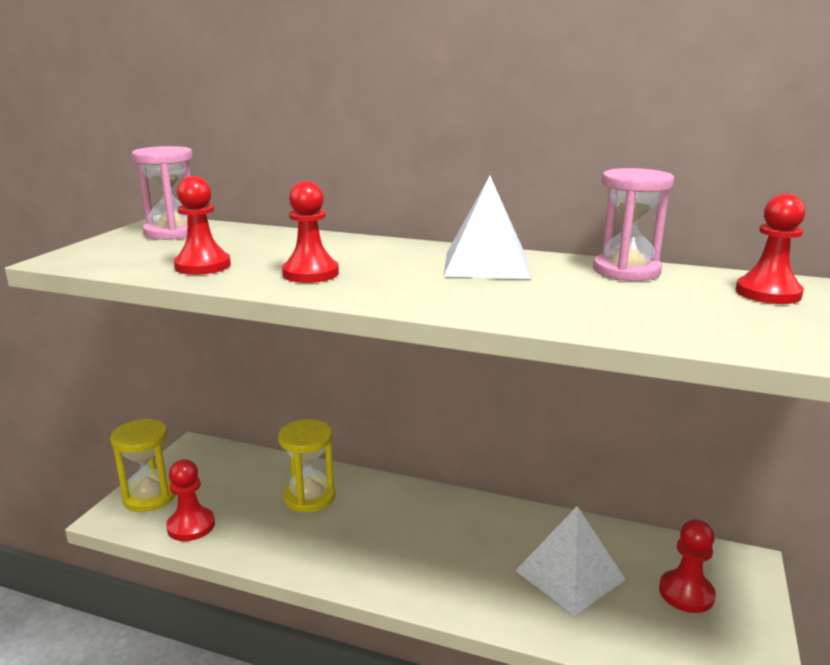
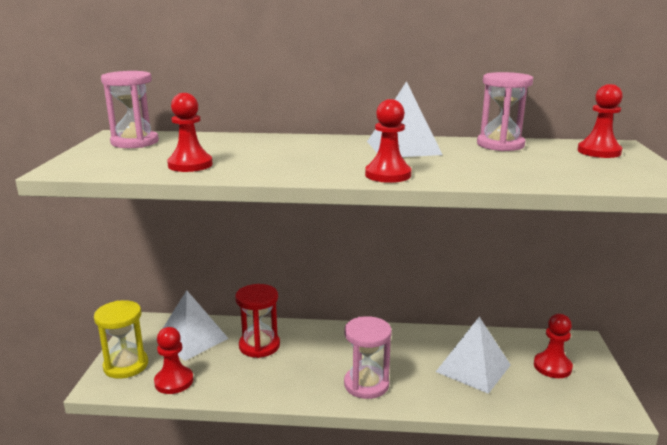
camera: 15 degrees left, 0 degrees up
(236, 475) = (191, 339): none -> white pyramid
(309, 497) = (259, 346): yellow hourglass -> red hourglass
(310, 273) = (282, 163): red pawn -> red pawn (388, 175)
(416, 572) = (366, 384): none -> pink hourglass

